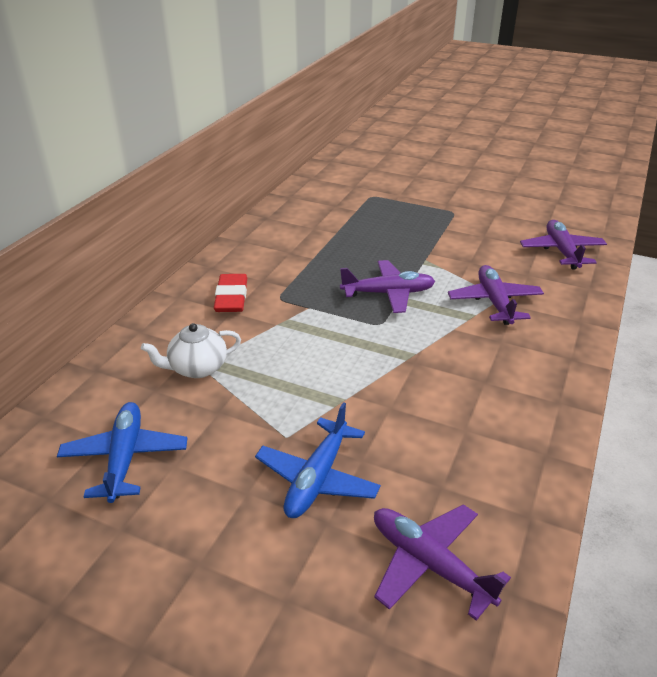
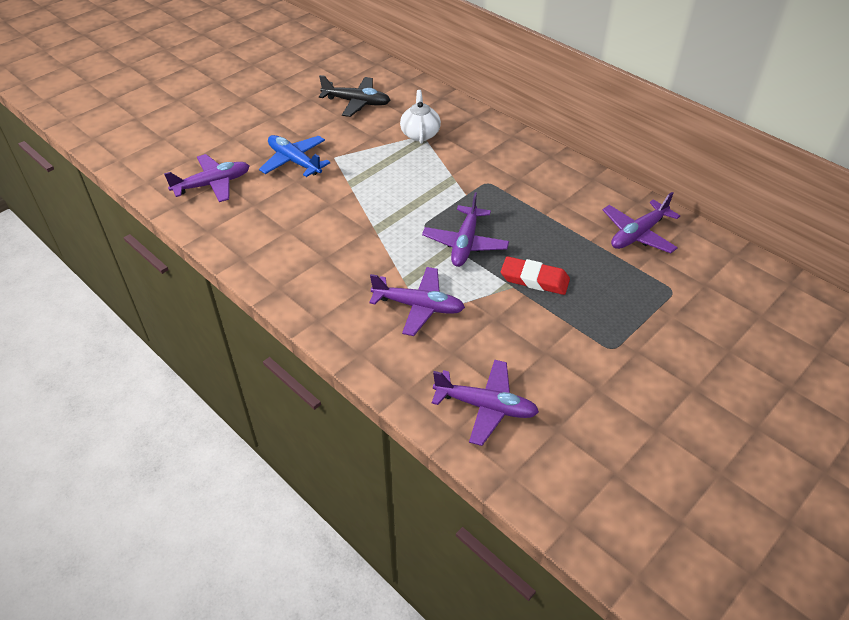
camera: 110 degrees right, 10 degrees up
(125, 457) = (357, 102): blue plane -> black plane
(231, 297) = (499, 159): red eraser -> red eraser (534, 279)
(313, 213) = (638, 234): none -> purple plane

